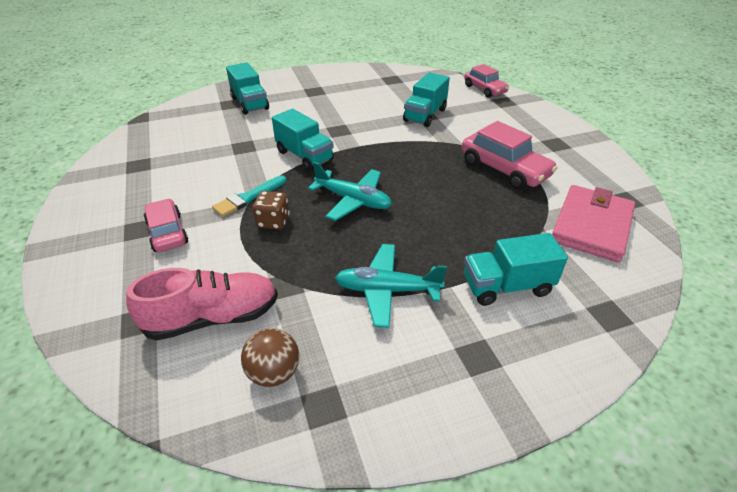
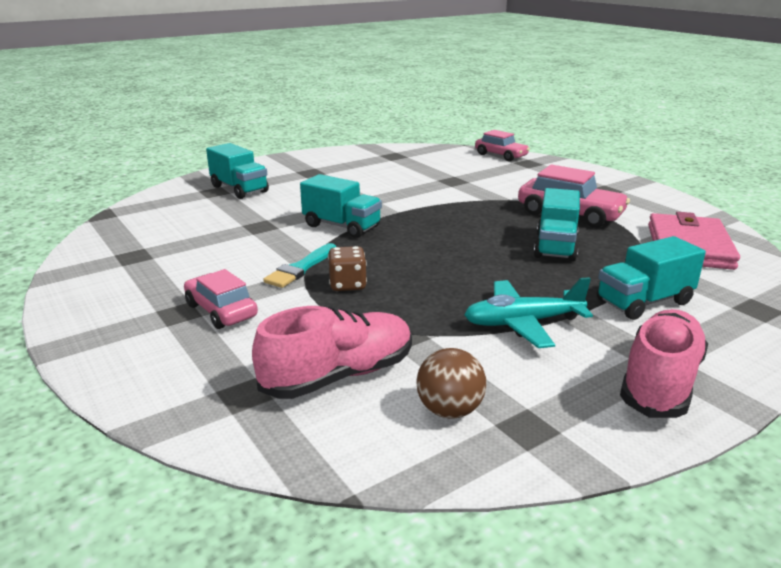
camera: 15 degrees left, 15 degrees down
(353, 200) = (427, 256): turquoise plane -> none
(425, 115) = (453, 181): turquoise truck -> turquoise truck (555, 247)
(463, 382) = (660, 382): none -> pink shoe

